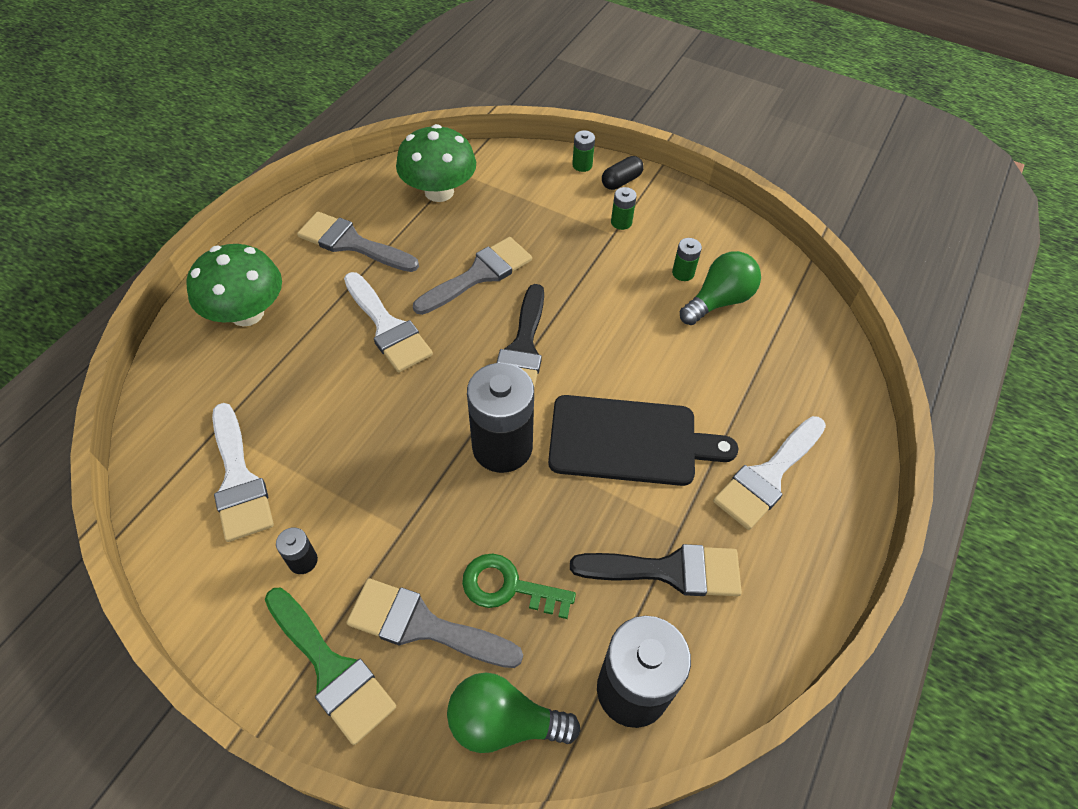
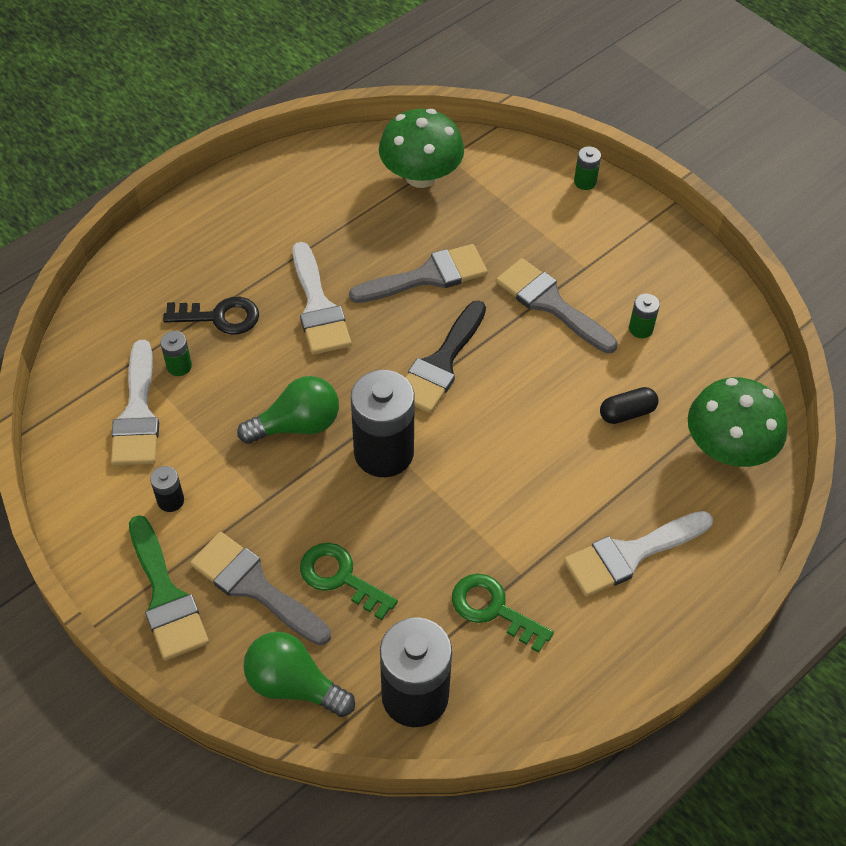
camera: 20 degrees right, 0 degrees up
(247, 313) = (191, 258): green mushroom -> green mushroom (728, 448)
(294, 361) = (220, 317): none -> black key
(351, 243) = (313, 211): grey brush -> grey brush (550, 303)
(621, 181) = (620, 210): black capsule -> black capsule (627, 413)
(621, 222) = (599, 257): green battery -> green battery (179, 366)
(629, 440) = (508, 482): black cutting board -> none
(669, 570) = (493, 609): black brush -> green key
(719, 301) = (665, 368): green light bulb -> green light bulb (297, 425)

